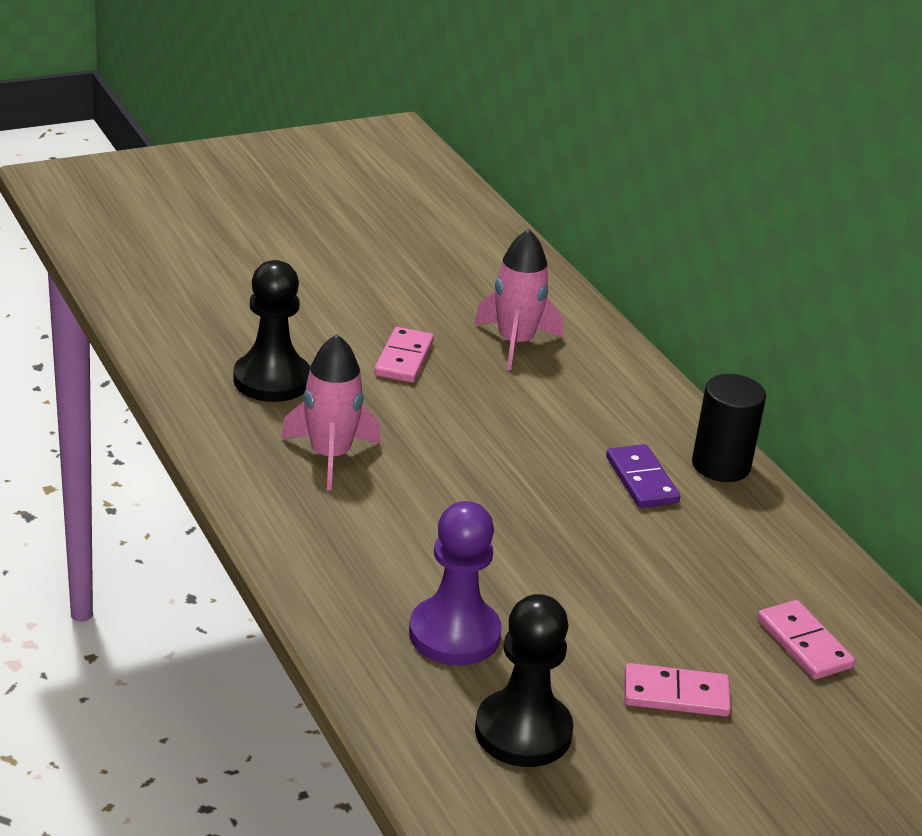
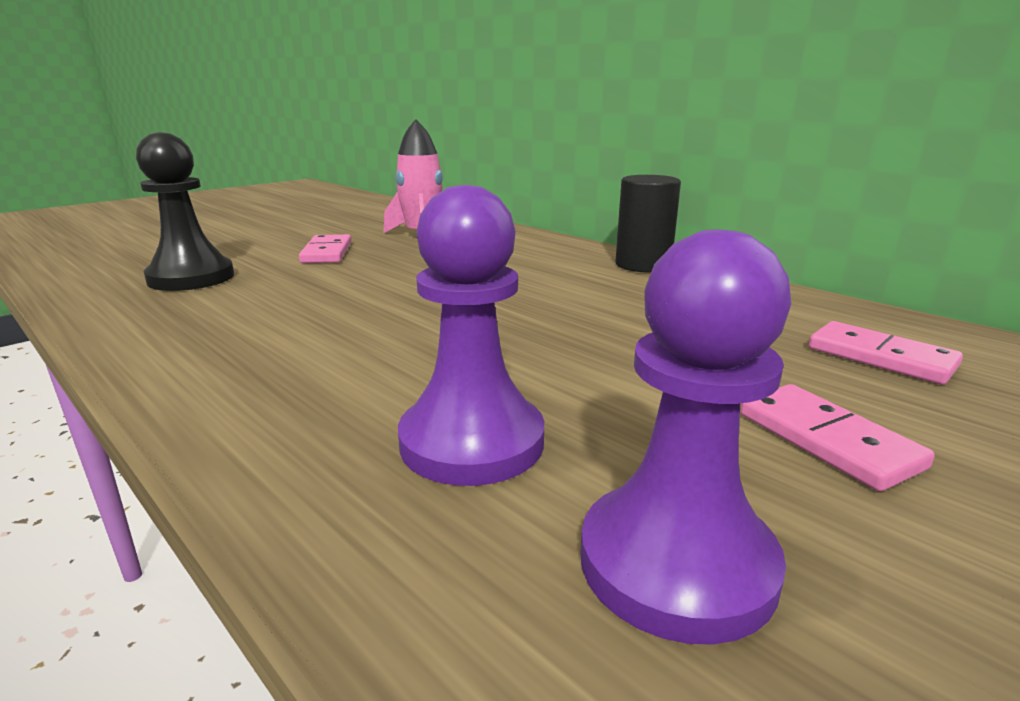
camera: 15 degrees left, 10 degrees down
(330, 456) = (257, 313): pink rocket -> none
(523, 732) = (676, 563): black pawn -> purple pawn
(642, 480) = (586, 281): purple domino -> none
(676, 695) = (827, 440): pink domino -> pink domino turned 75 degrees clockwise

